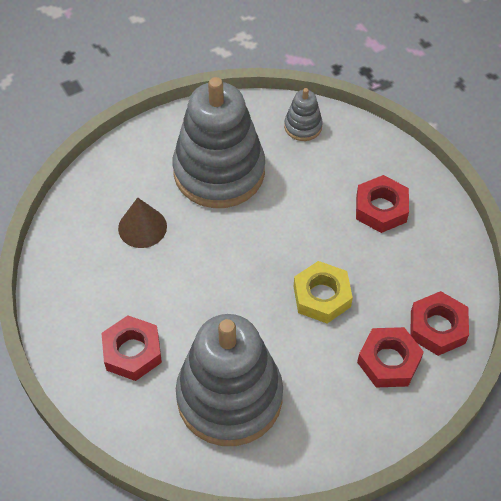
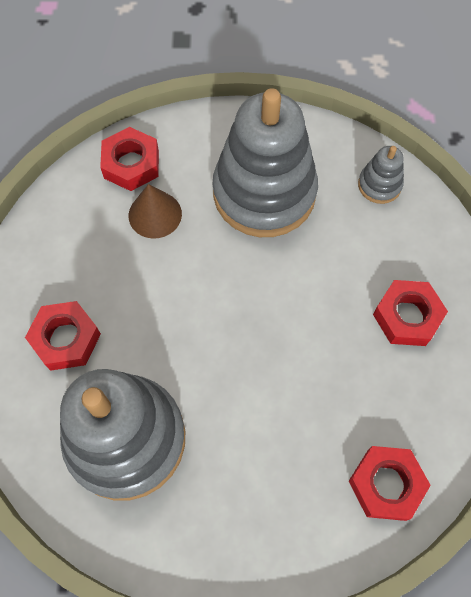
camera: 30 degrees right, 10 degrees up
(321, 296) = (284, 381): yellow nut -> none
(388, 361) = (309, 493): red nut -> red nut (131, 164)

